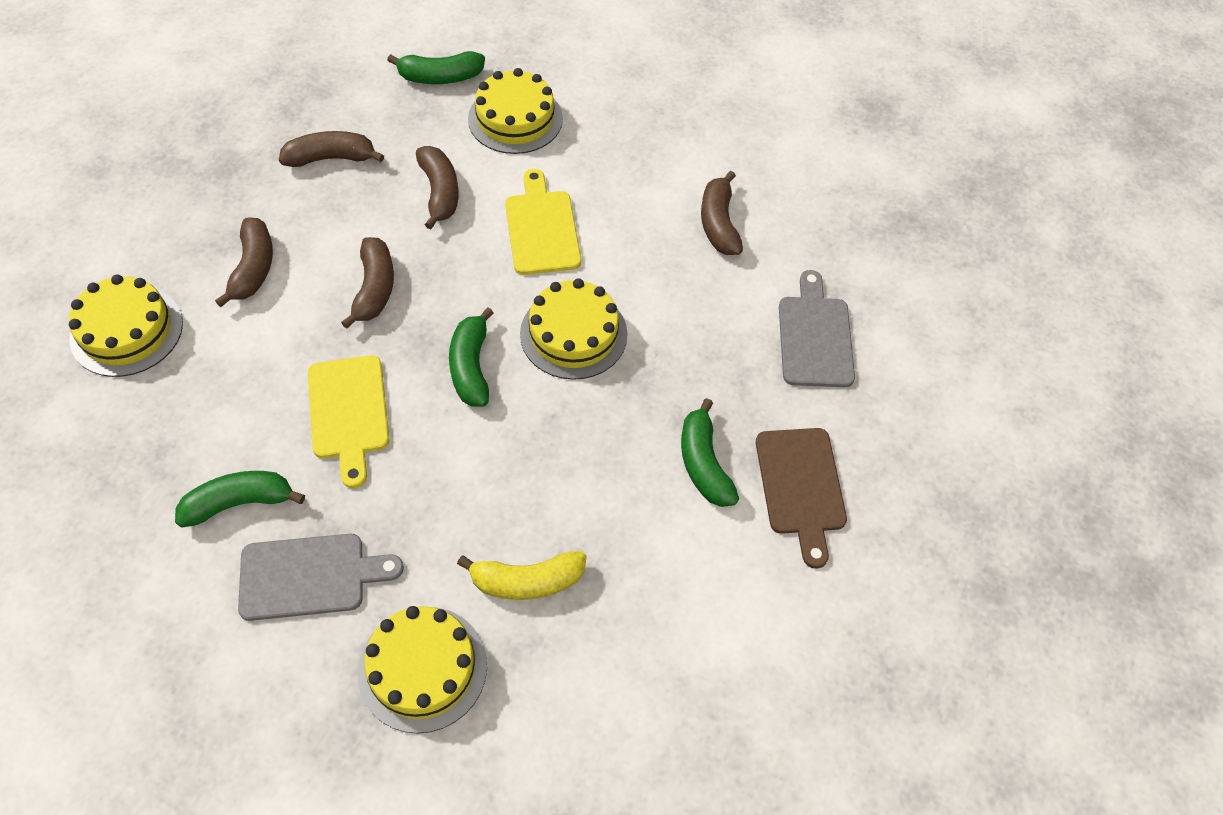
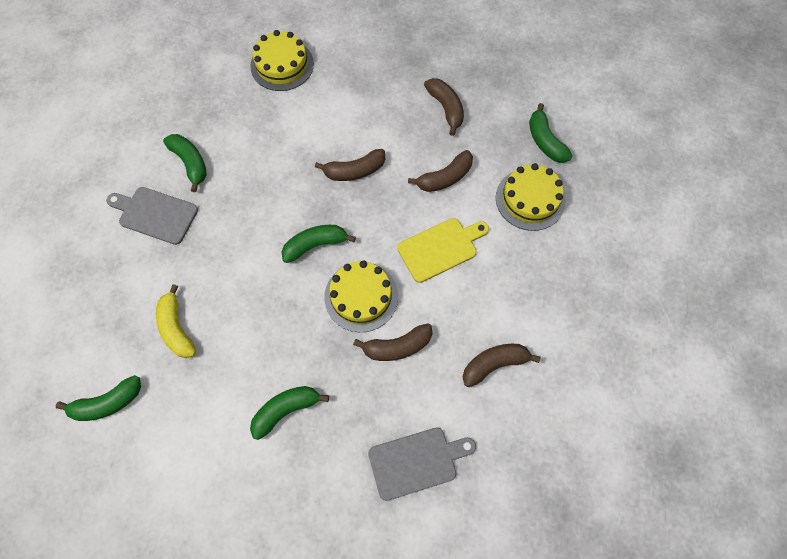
camera: 75 degrees right, 10 degrees up
(253, 268) = (346, 104): brown banana -> brown banana (397, 346)
(310, 576) = (155, 214): grey cutting board -> grey cutting board turned 135 degrees clockwise
(349, 413) = (262, 192): yellow cutting board -> none
(422, 668) = (112, 291): yellow cake -> none
(613, 706) = (108, 403): none -> green banana
(801, 487) = (286, 482): brown cutting board -> none

